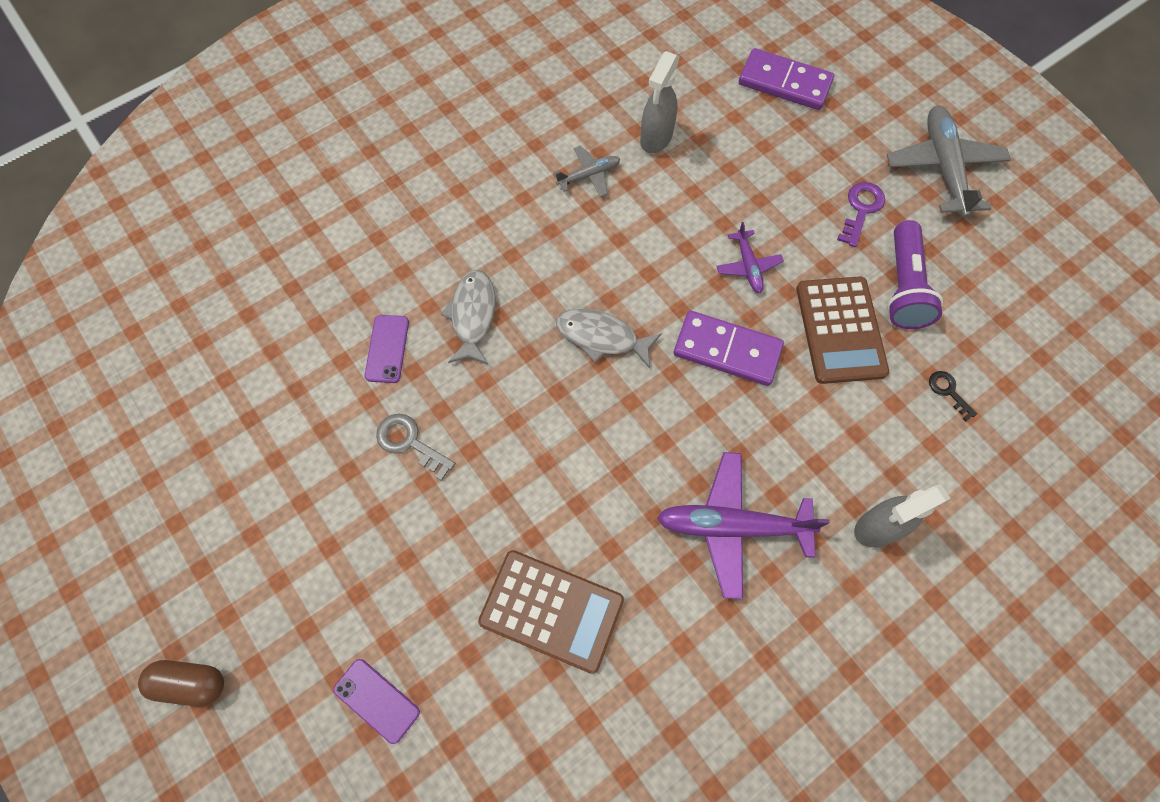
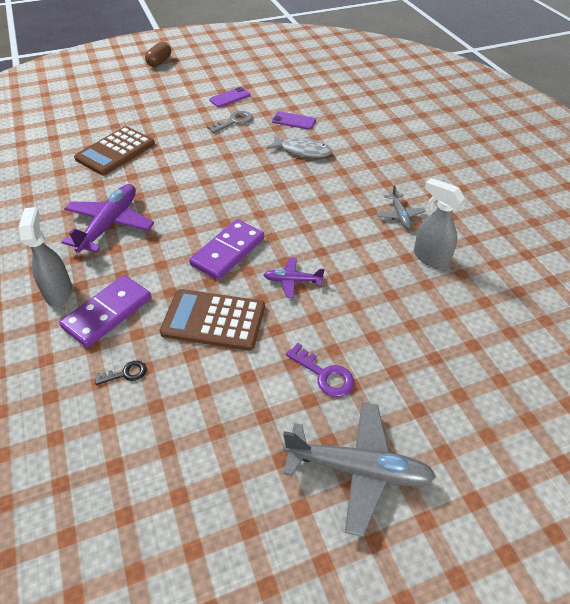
camera: 105 degrees right, 20 degrees down
(376, 700) = (116, 100): purple phone -> purple phone (230, 97)
(601, 337) = (265, 197): grey fish -> none
(784, 83) = (488, 362): purple domino -> purple domino (107, 313)
(903, 286) = (234, 378): purple flashlight -> none

